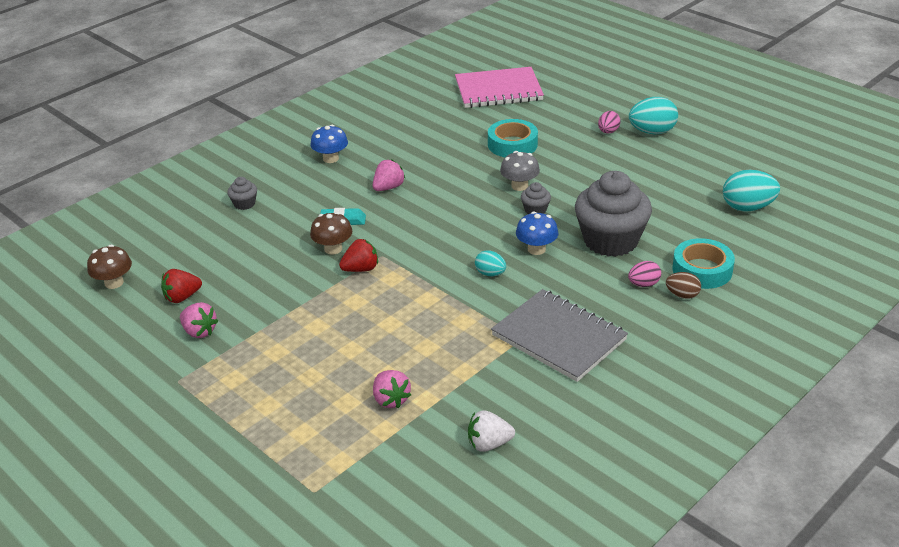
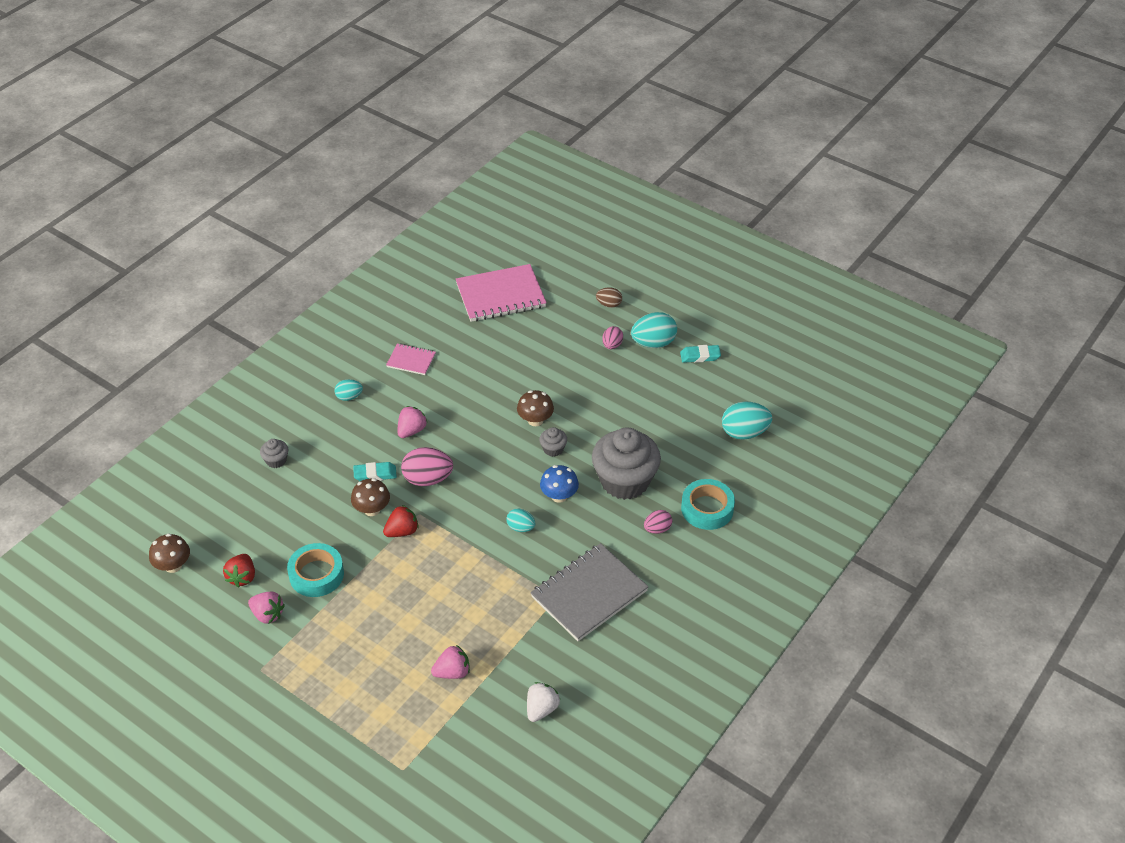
camera: 10 degrees left, 10 degrees up
(182, 297) = (242, 577): red strawberry -> red strawberry turned 45 degrees counterclockwise
(331, 158) = (349, 397): blue mushroom -> turquoise egg
(391, 399) = (452, 672): pink strawberry -> pink strawberry turned 75 degrees counterclockwise
(397, 227) = (427, 479): none -> pink egg
(399, 134) = (411, 360): none -> pink notebook
(489, 444) = (541, 709): white strawberry -> white strawberry turned 135 degrees clockwise
(512, 144) = (522, 367): turquoise tape -> turquoise tape (316, 574)
(519, 186) = (535, 420): grey mushroom -> brown mushroom
(559, 337) = (589, 594): grey notebook -> grey notebook turned 75 degrees counterclockwise
(682, 295) = (691, 538): brown egg -> brown egg (609, 304)
(701, 144) = (700, 356): none -> turquoise eraser

